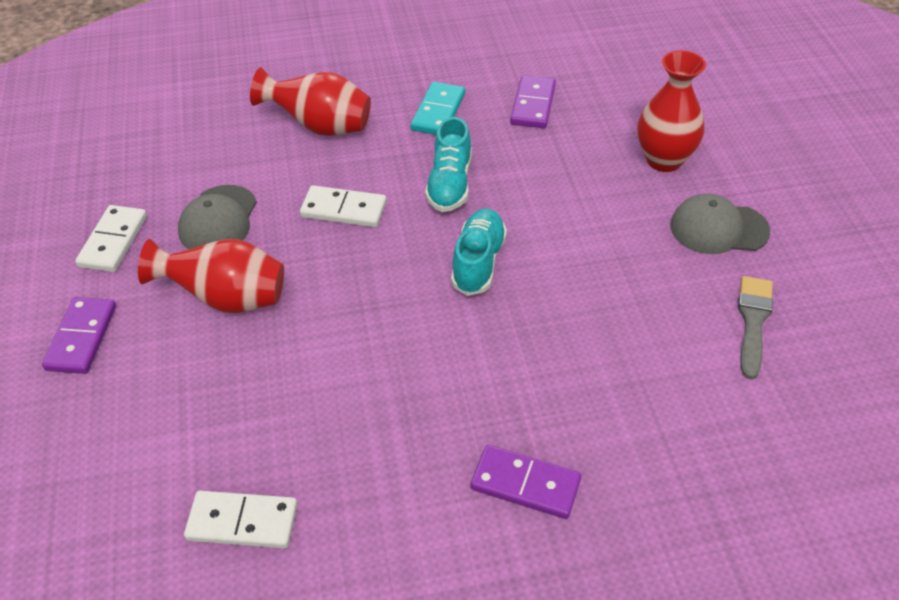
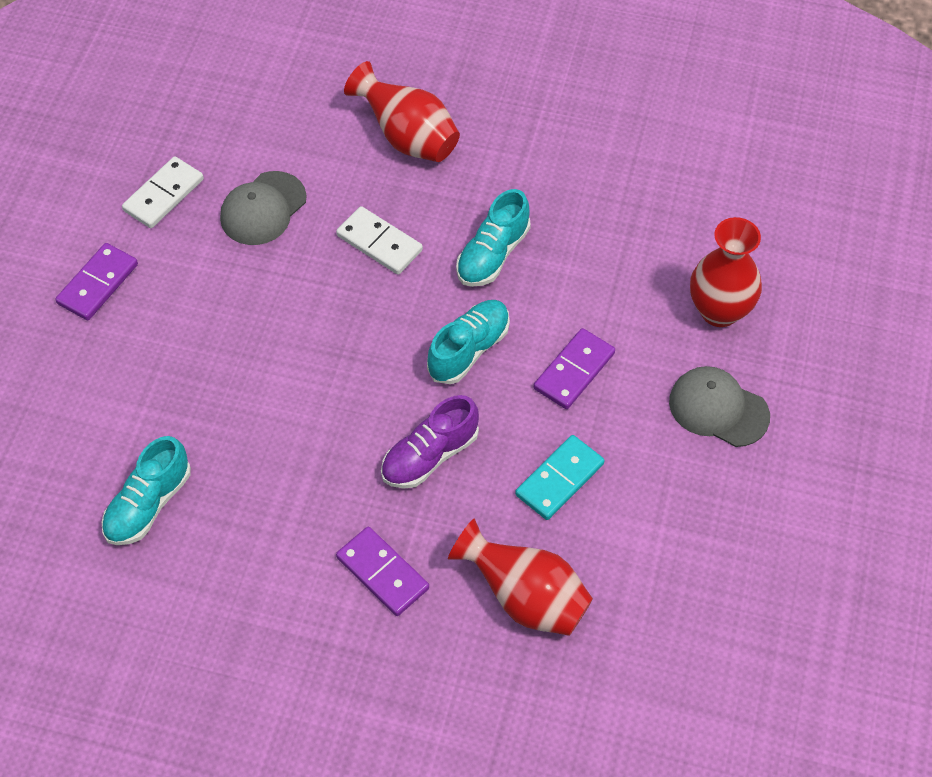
camera: 25 degrees right, 10 degrees up
(226, 299) = (231, 295): red vase -> red vase (525, 598)
(242, 522) = (148, 504): white domino -> turquoise shoe
(438, 112) = (531, 164): turquoise domino -> turquoise domino (559, 479)
(501, 361) = (429, 456): none -> purple shoe
(533, 105) = (631, 192): purple domino -> purple domino (574, 371)
(753, 321) = (680, 515): grey brush -> none

